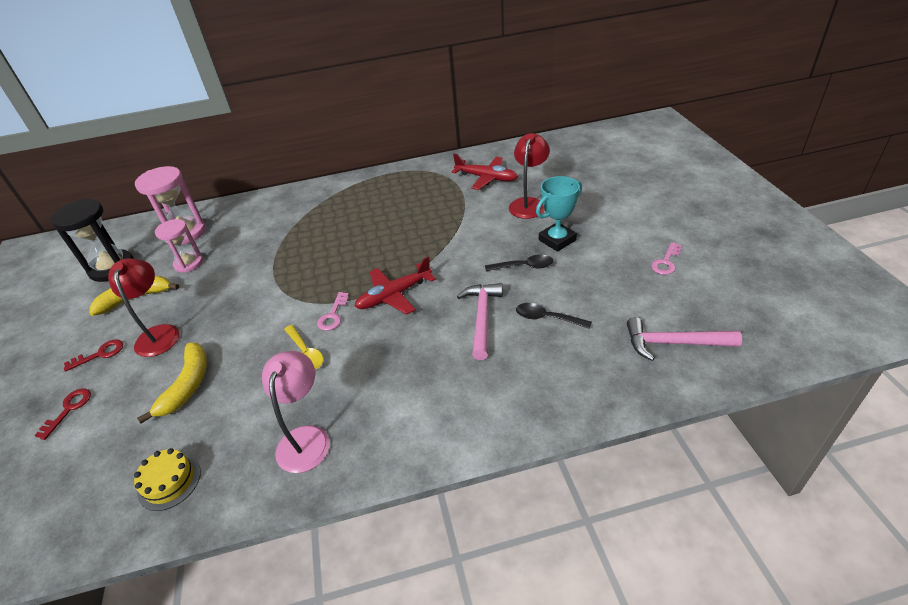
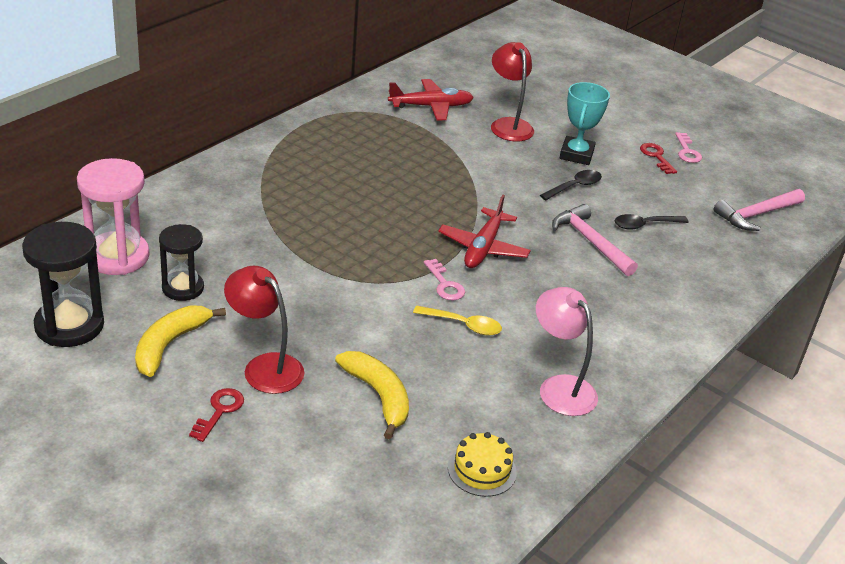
camera: 45 degrees left, 5 degrees down
(68, 409) = (270, 469): red key -> red key (656, 157)
(189, 263) = (183, 288): pink hourglass -> black hourglass

